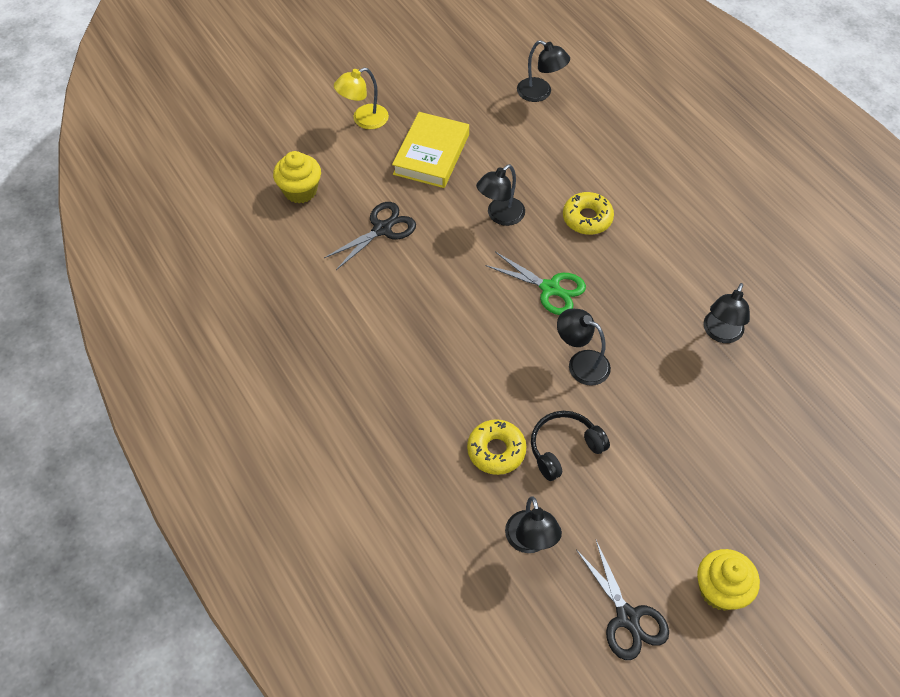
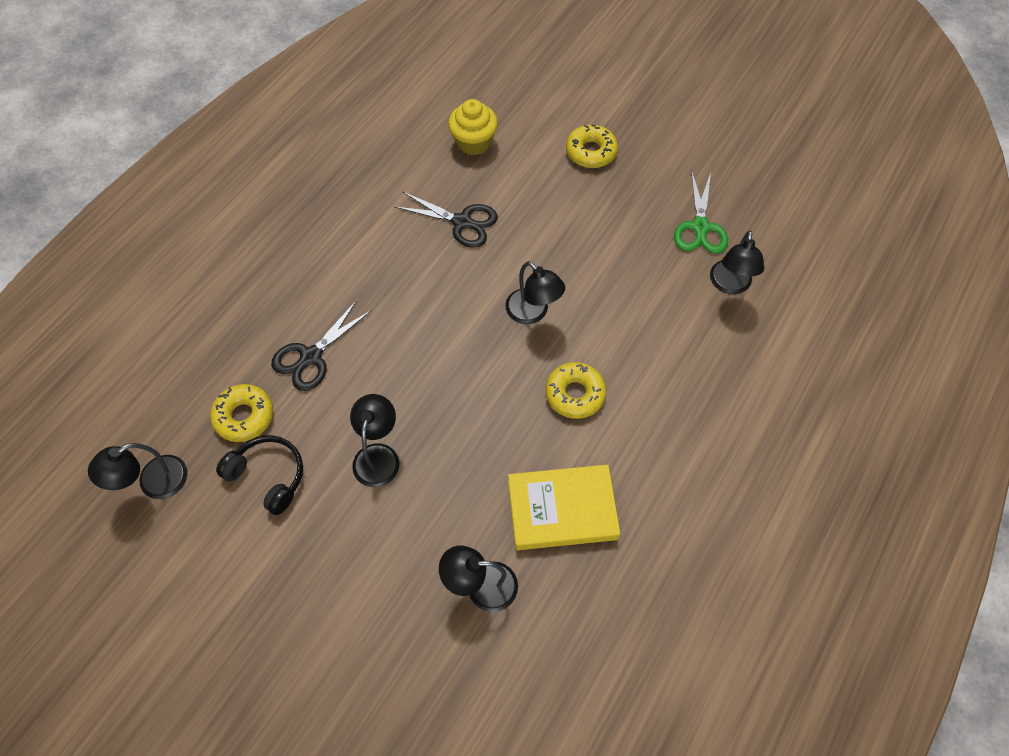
camera: 65 degrees right, 5 degrees up
(363, 120) = (591, 152): yellow lamp -> yellow donut
(431, 154) = (580, 223): yellow book -> yellow book (562, 510)
(500, 216) = (533, 313): black lamp -> black lamp turned 150 degrees counterclockwise
(550, 288) = (461, 392): green scissors -> green scissors (700, 227)
(627, 617) = (95, 601): black scissors -> black scissors (311, 357)
(720, 590) = (150, 685): yellow cupcake -> none

